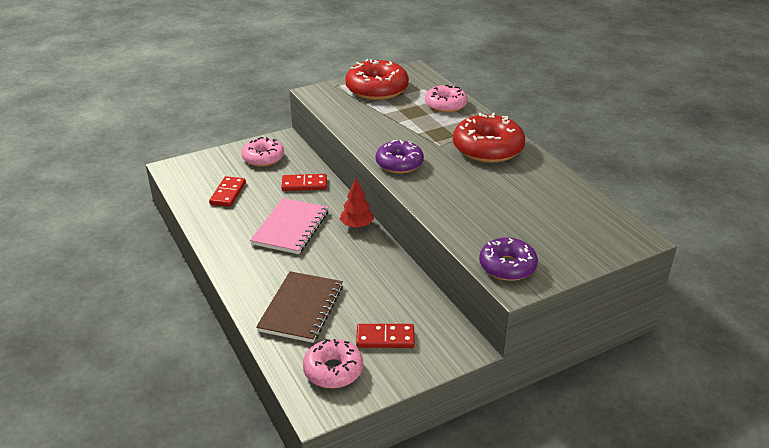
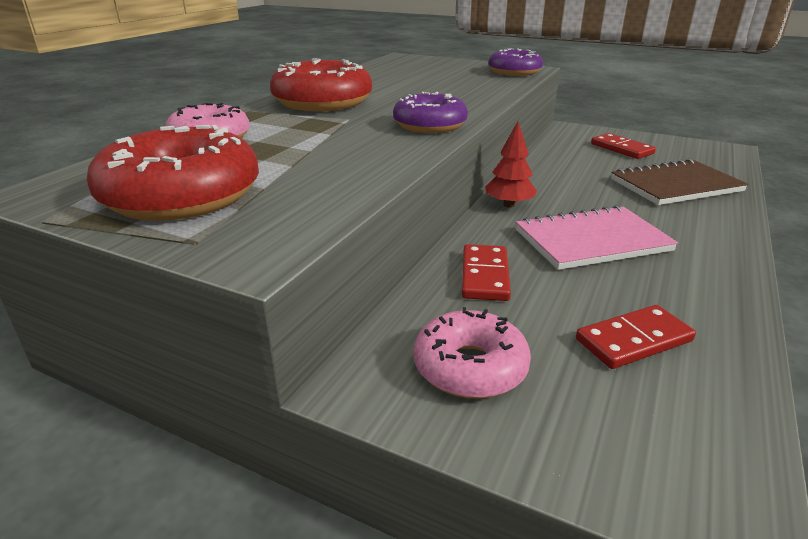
camera: 125 degrees left, 5 degrees down
(304, 184) = (485, 276): red domino -> red domino turned 45 degrees clockwise
(333, 370) = (691, 154): pink donut -> none

